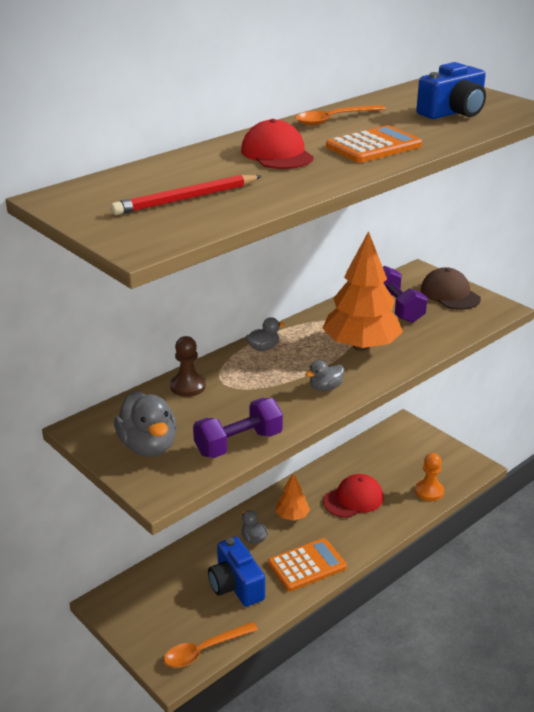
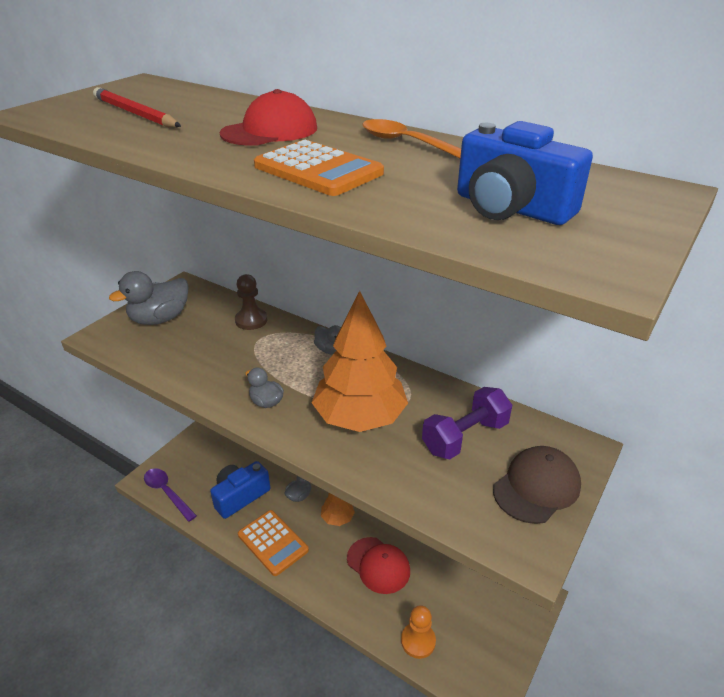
camera: 75 degrees right, 5 degrees up
(204, 650) = (167, 493): orange spoon -> purple spoon
(238, 444) = (164, 363): purple dumbbell -> none

